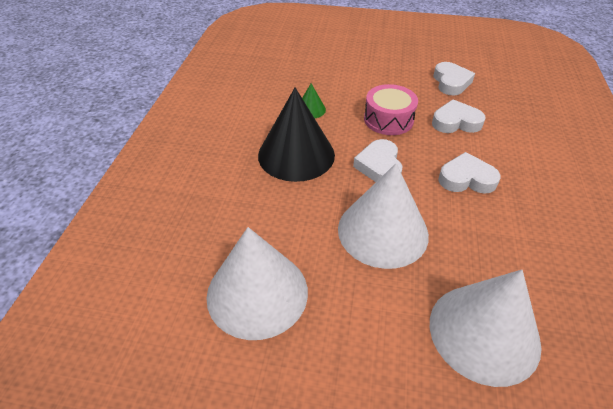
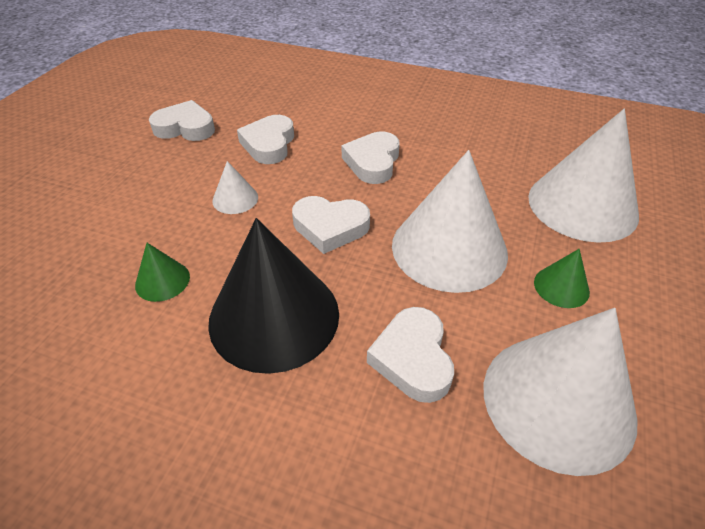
camera: 80 degrees left, 0 degrees up
(278, 217) = (413, 358): none -> white heart
(364, 304) = (561, 287): none -> green cone
(388, 119) = (235, 199): pink drum -> white cone

